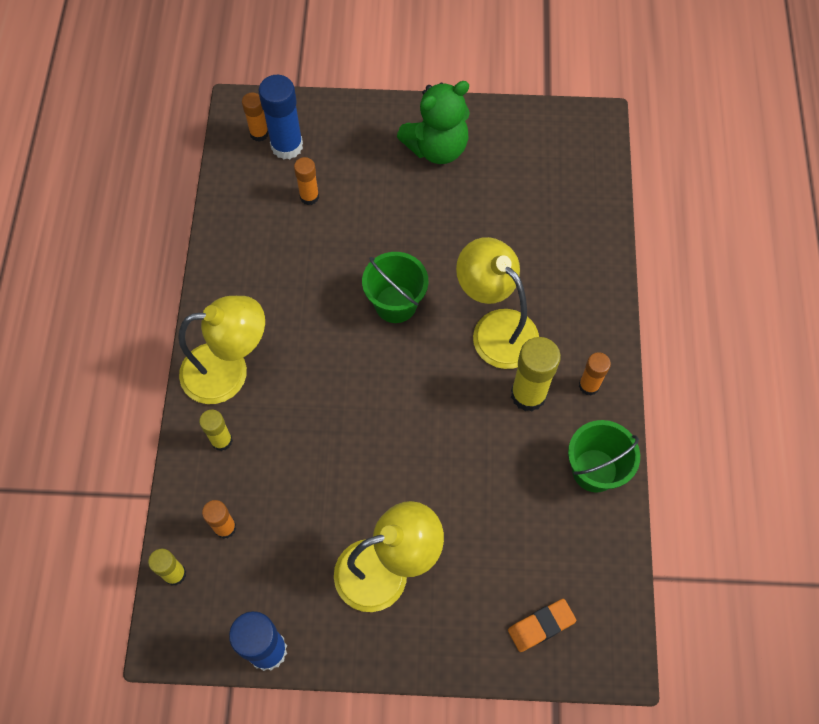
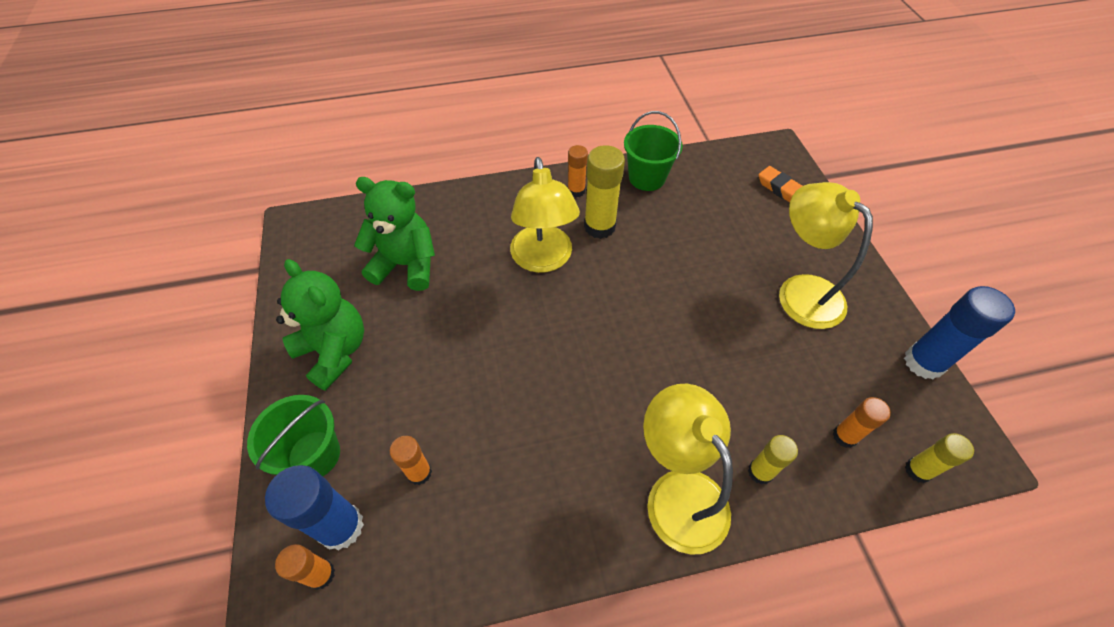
camera: 105 degrees left, 10 degrees down
(395, 304) = (541, 345): green bucket -> green bucket (314, 455)
(495, 328) = (543, 260): yellow lamp -> yellow lamp turned 45 degrees counterclockwise
(520, 208) = (406, 265): none -> green teddy bear

